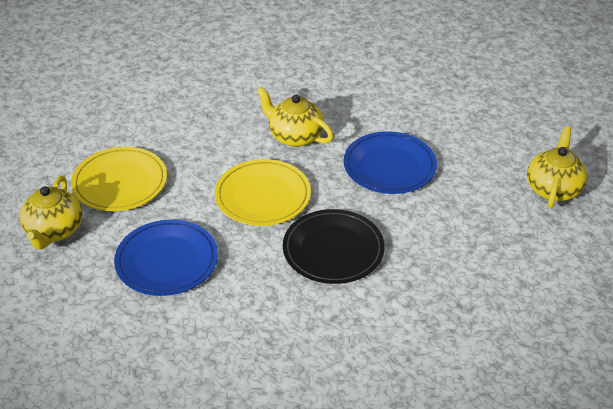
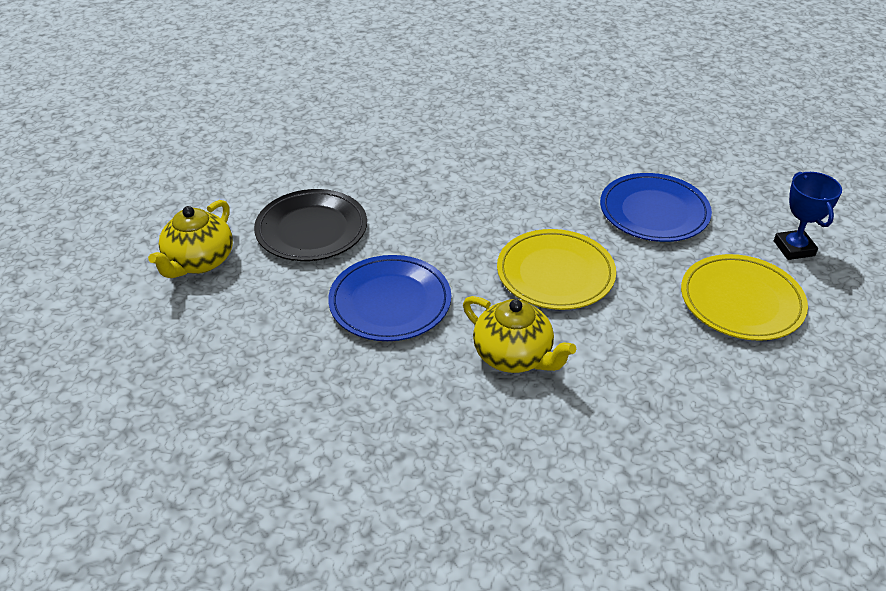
camera: 175 degrees left, 0 degrees up
(54, 231) = (794, 248): yellow teapot -> blue trophy
(333, 250) = (476, 212): black plate -> black plate (311, 229)

